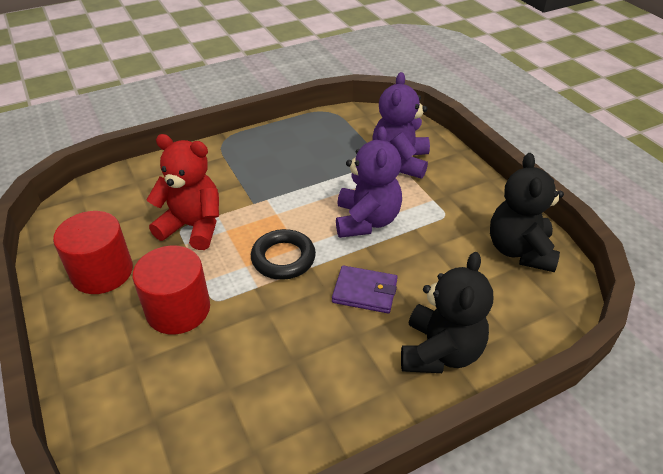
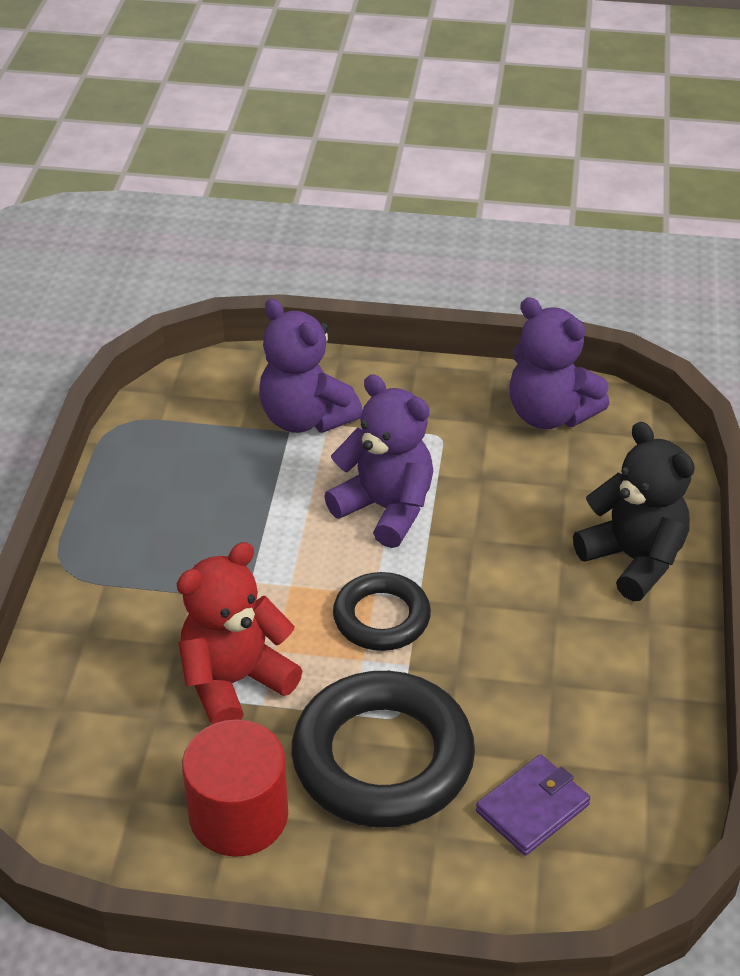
camera: 55 degrees left, 0 degrees up
(178, 309) = (382, 758): red cylinder -> black ring
(365, 292) = (501, 572): purple wallet -> purple wallet (533, 808)
(519, 250) = (549, 414): black teddy bear -> purple teddy bear

